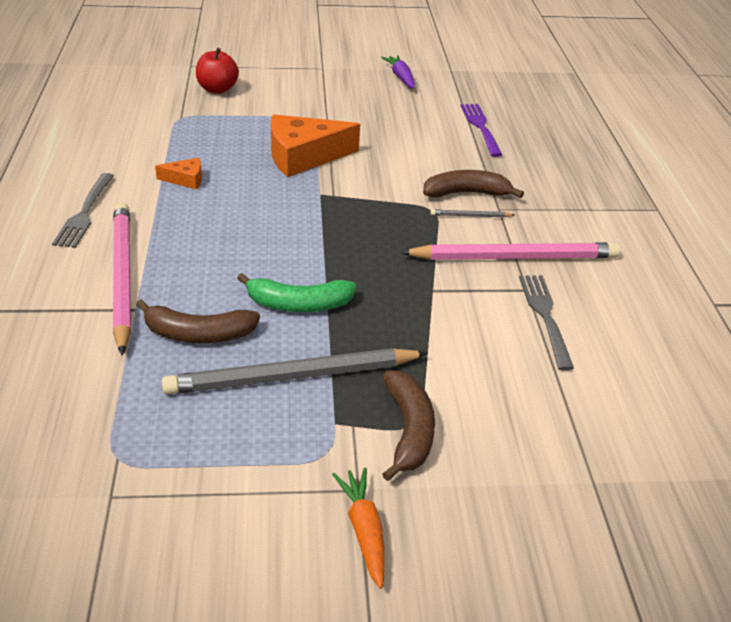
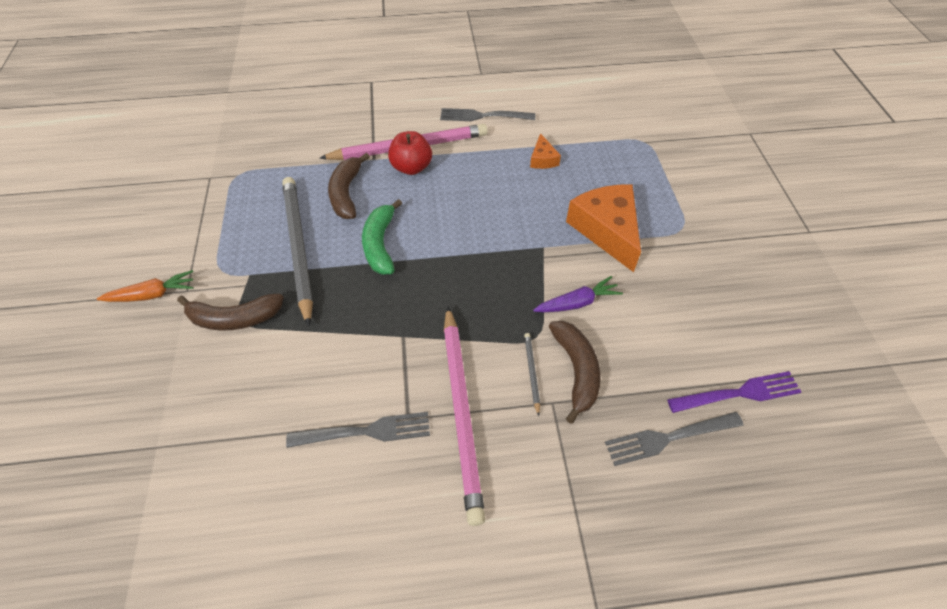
camera: 90 degrees right, 15 degrees up
(217, 89) = (711, 157): red apple -> red apple (411, 167)
(400, 77) = (832, 307): purple carrot -> purple carrot (577, 302)
(523, 161) = (668, 438): none -> grey fork

